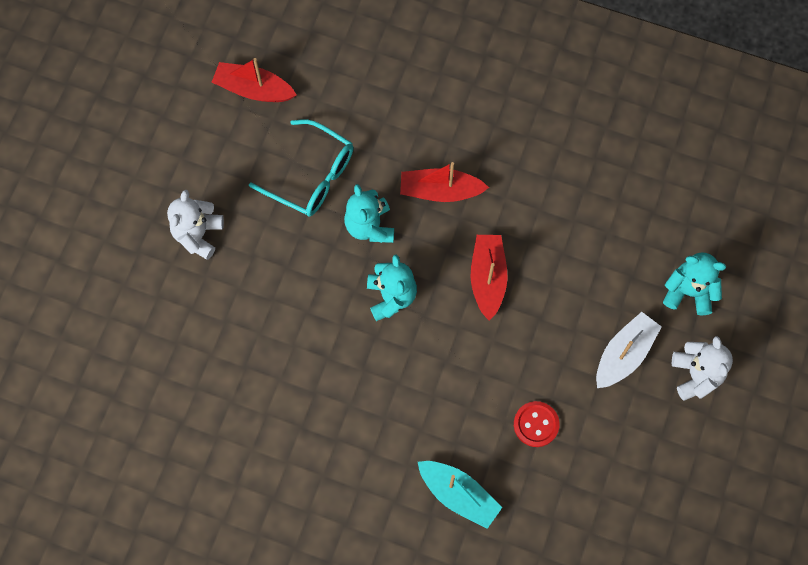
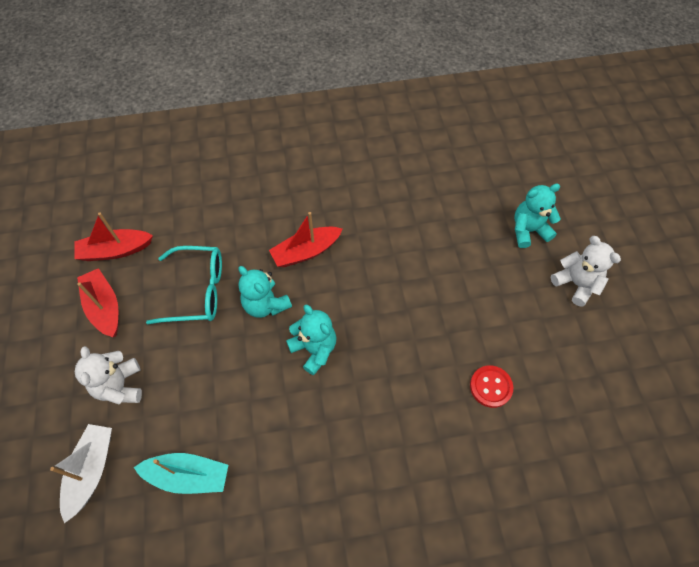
camera: 30 degrees left, 10 degrees down
(458, 494) = (469, 484): turquoise boat -> turquoise boat (188, 476)
(487, 278) = (381, 296): red boat -> red boat (104, 307)
(624, 354) = (516, 297): white boat -> white boat (91, 471)

